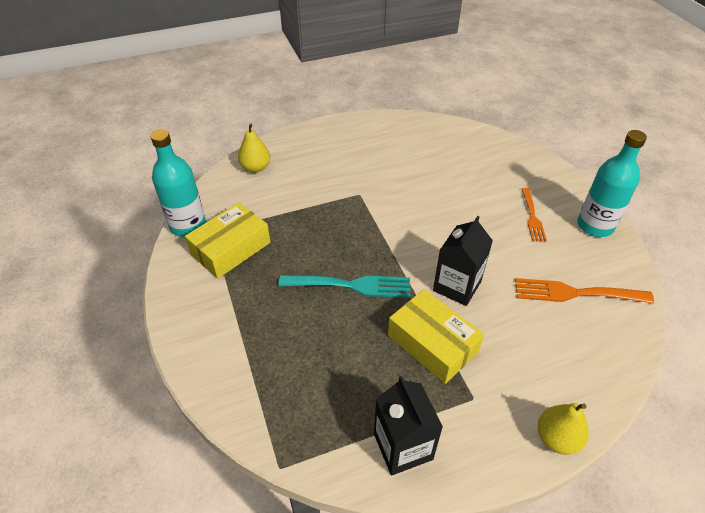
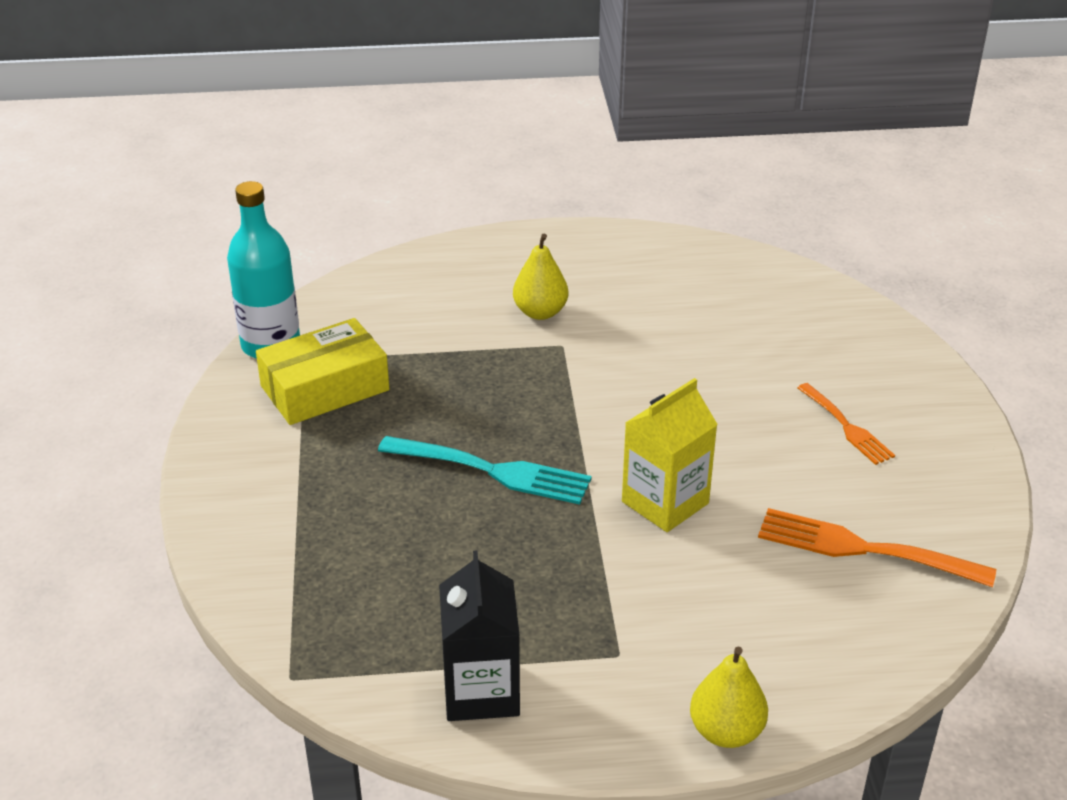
camera: 15 degrees right, 10 degrees down
(255, 168) = (407, 279): yellow pear -> yellow pear (540, 312)
(432, 343) = (587, 572): yellow box -> none
(457, 286) = (665, 502): black carton -> yellow carton
(532, 217) = (846, 427): orange fork -> orange fork turned 45 degrees counterclockwise
(595, 226) = (953, 458): turquoise bottle -> none

